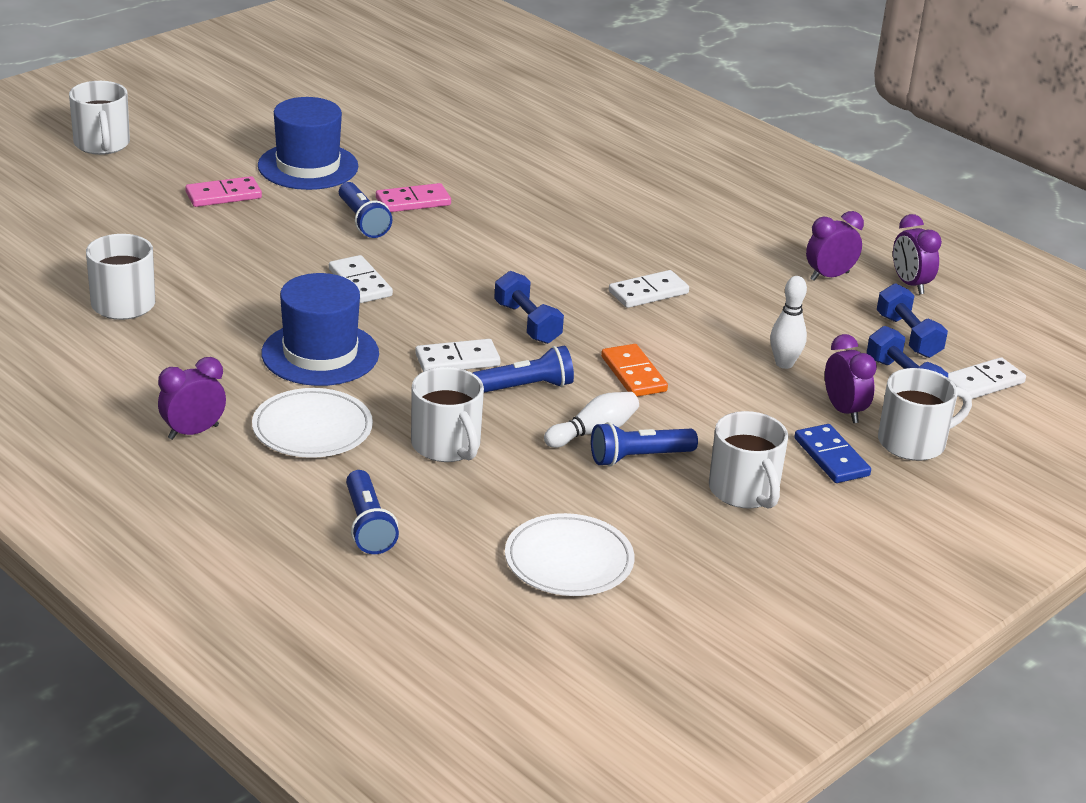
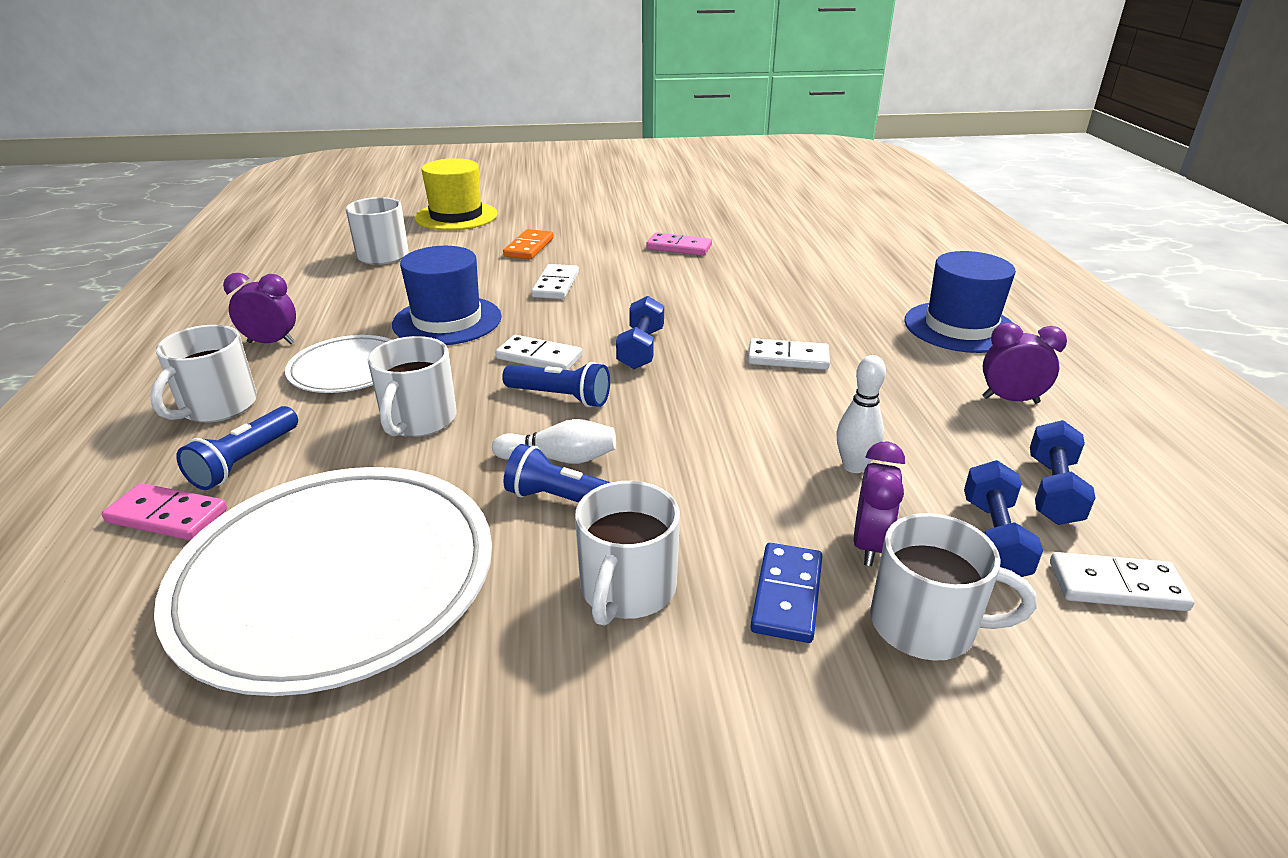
camera: 40 degrees right, 0 degrees up
(102, 144) = (529, 177): white mug -> white mug (217, 407)
(113, 228) = (456, 216): none -> yellow hat
(223, 195) = (554, 215): pink domino -> pink domino (167, 516)
(308, 166) = (637, 213): blue hat -> blue hat (960, 327)
(362, 221) = (622, 250): blue flashlight -> none
(569, 560) = (336, 579): white plate -> white plate, size x1.89
(633, 374) = (676, 420): orange domino -> orange domino (529, 247)
(910, 284) = (1111, 437): purple clock -> none

